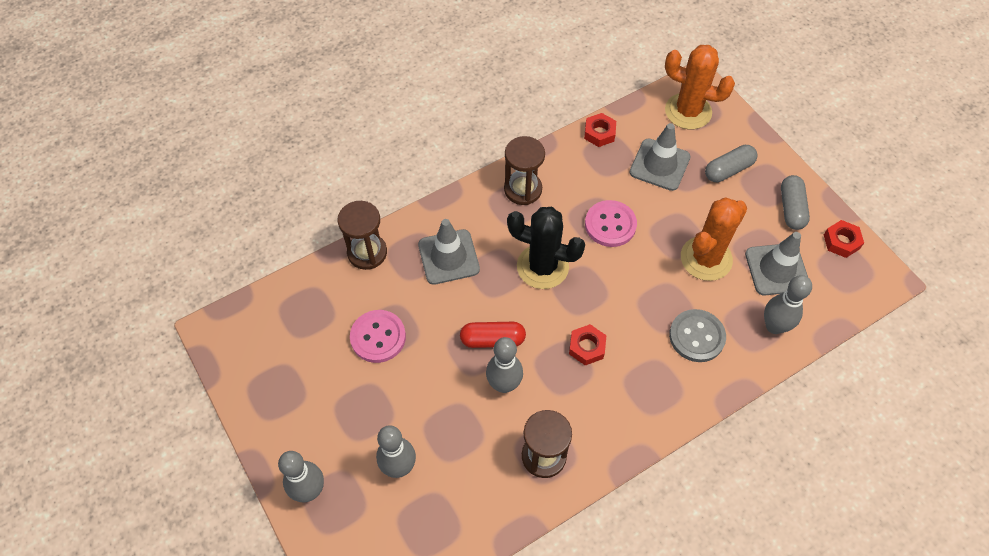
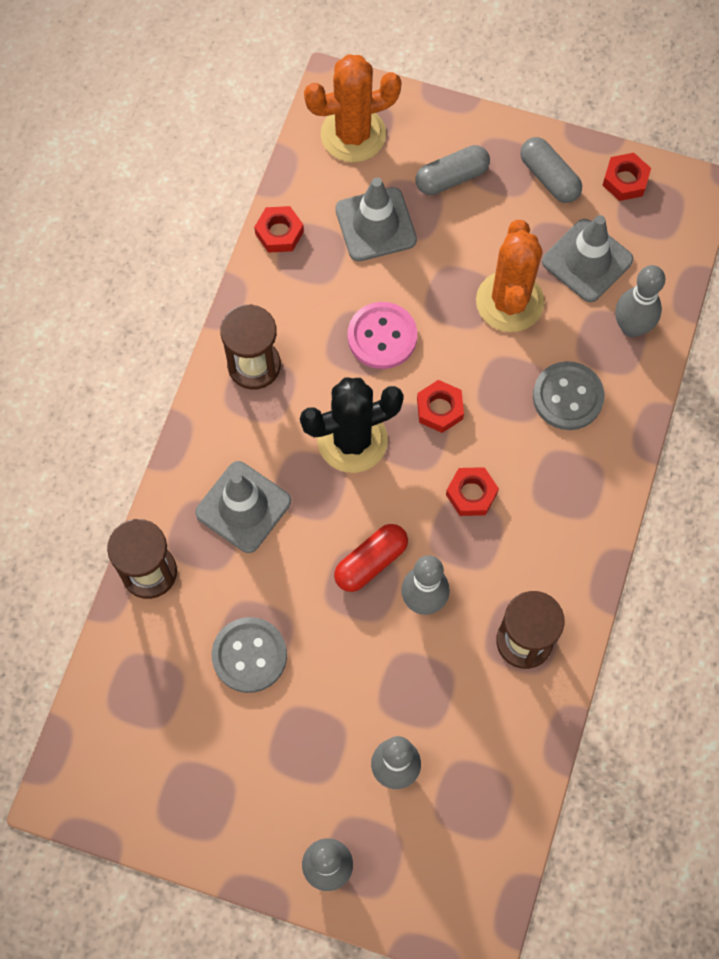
camera: 40 degrees left, 10 degrees up
(378, 337) = (249, 655): pink button -> grey button
(609, 287) = (439, 409): none -> red nut
(728, 170) = (451, 178): grey capsule -> grey capsule turned 45 degrees clockwise

